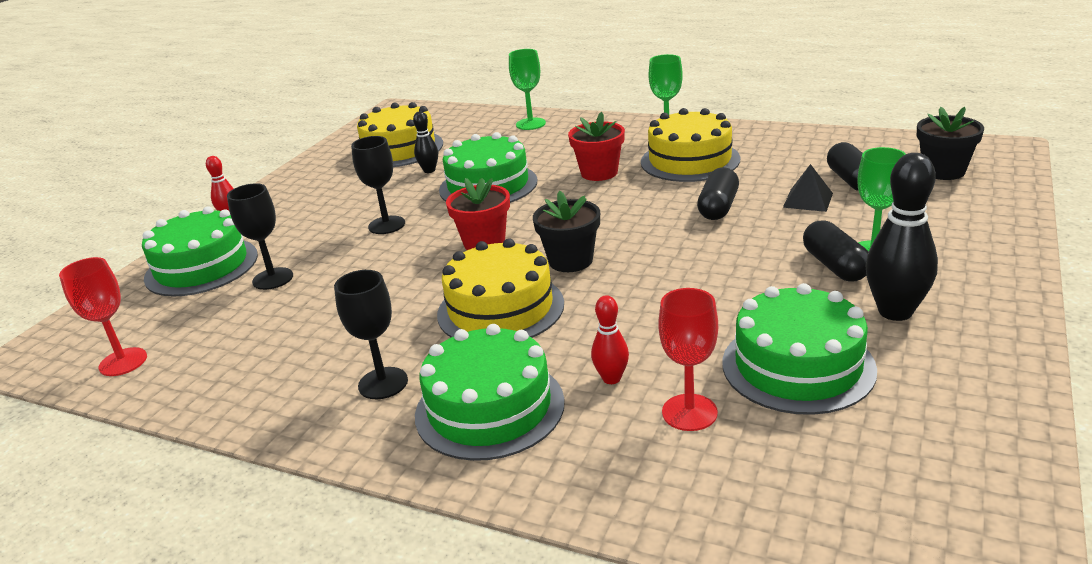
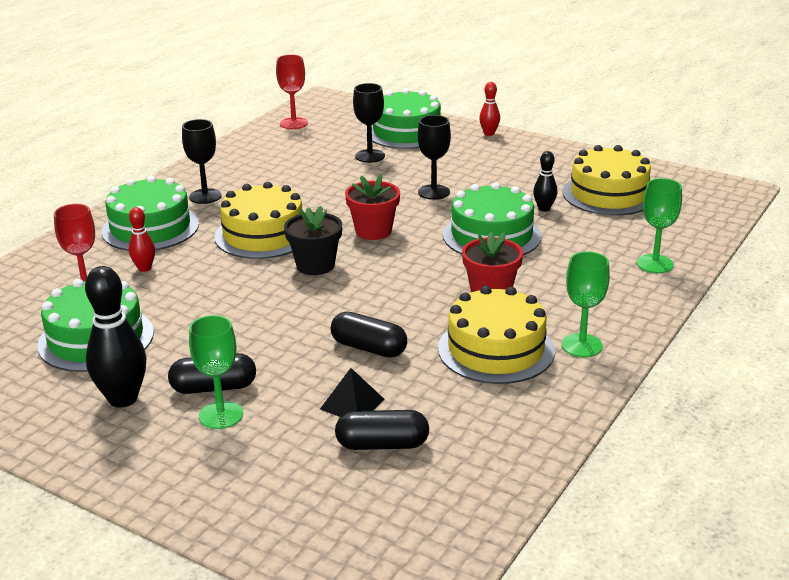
camera: 95 degrees right, 0 degrees up
(943, 171) = (368, 521): black flower pot -> none

